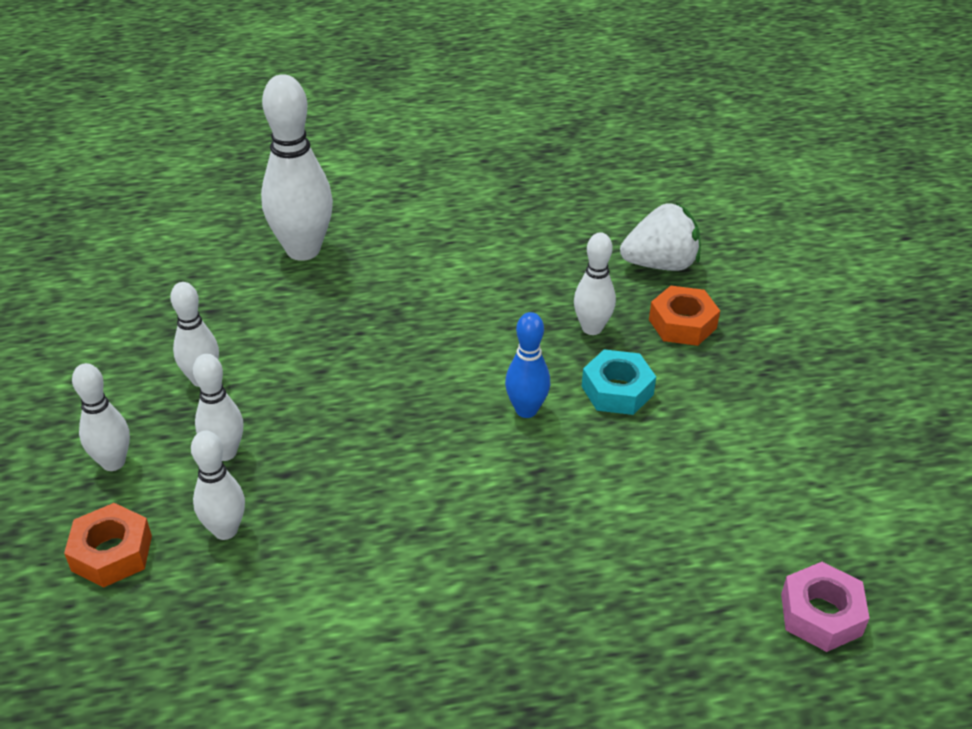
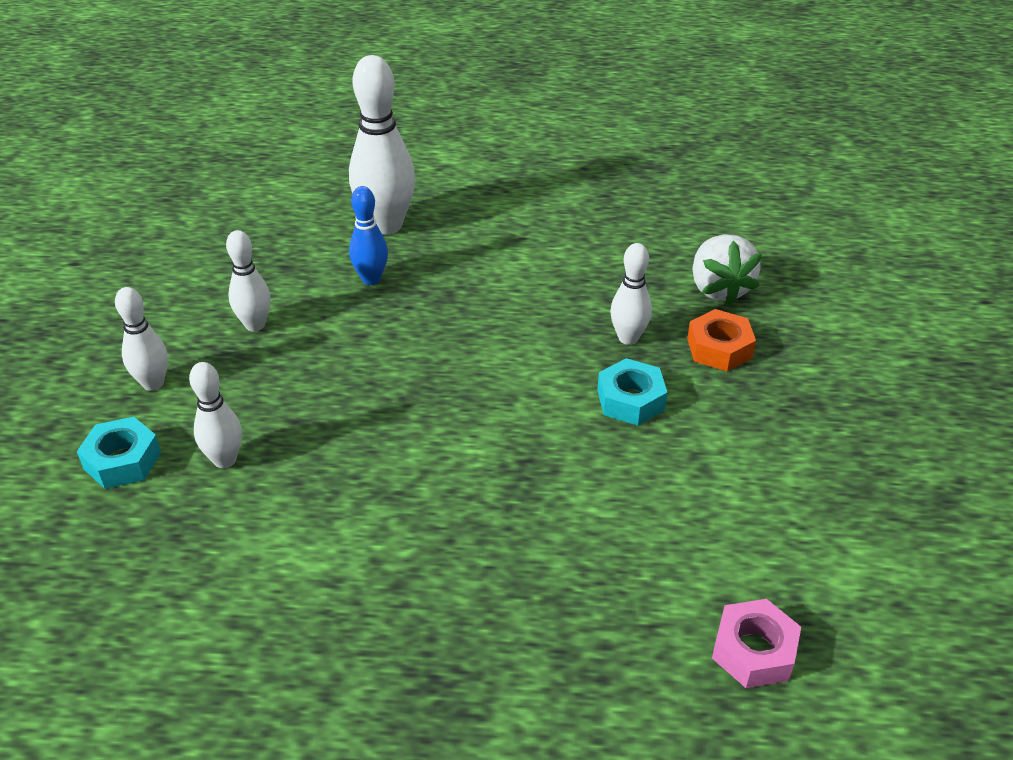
camera: 15 degrees right, 0 degrees up
(112, 553) = (122, 461): orange nut -> turquoise nut
(225, 452) = (250, 392): white bowling pin -> none
(526, 410) = (536, 403): blue bowling pin -> blue bowling pin (371, 279)
(660, 264) = (719, 289): white strawberry -> white strawberry turned 75 degrees clockwise

